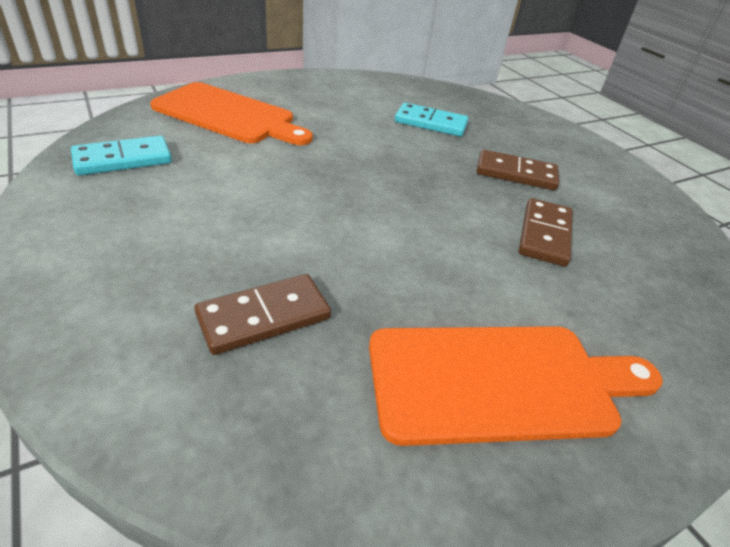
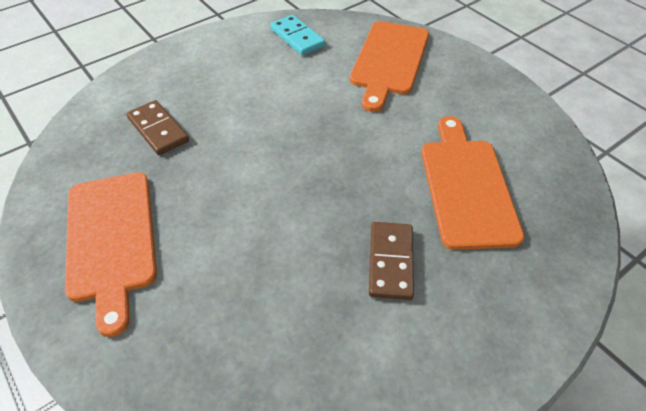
camera: 85 degrees right, 10 degrees up
(430, 123) = (466, 186): turquoise domino -> orange cutting board
(544, 234) = (282, 279): brown domino -> none

